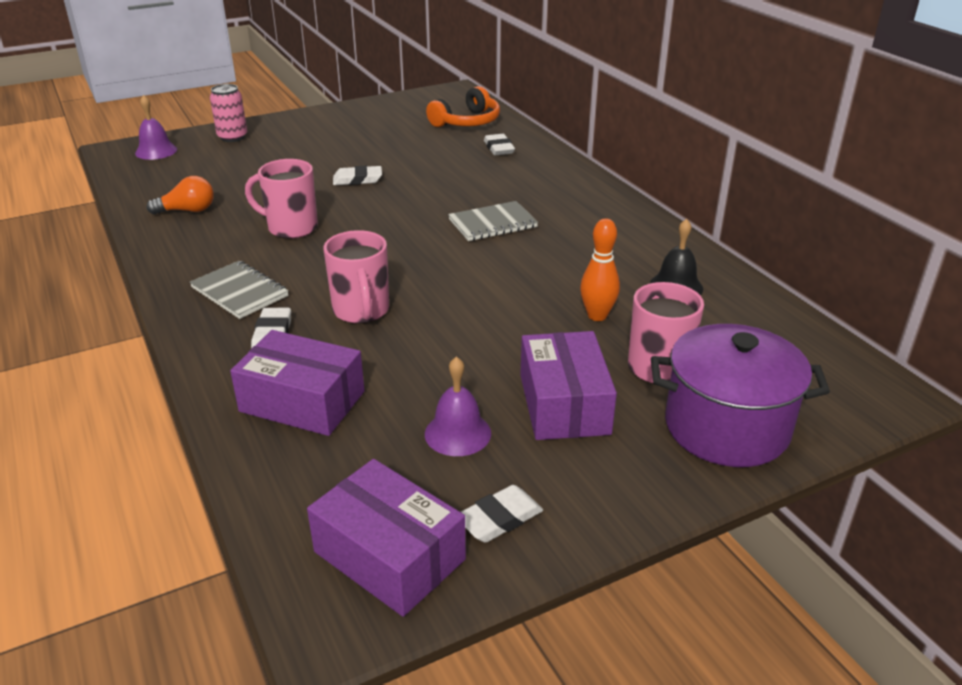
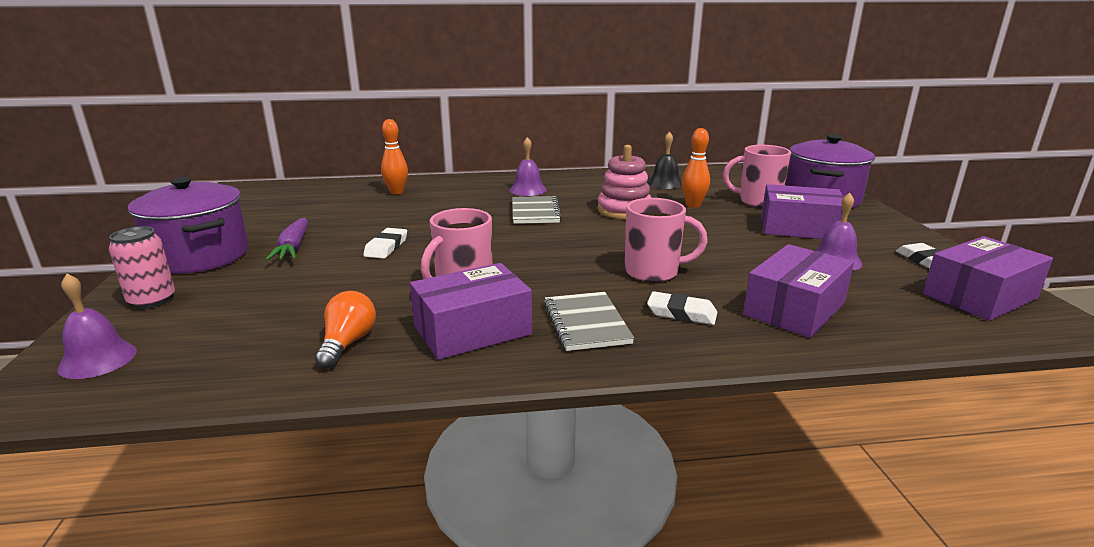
camera: 70 degrees left, 10 degrees down
(216, 248) = (472, 330): none -> purple box
(240, 292) = (586, 323): grey notebook -> grey notebook turned 75 degrees counterclockwise
(307, 126) = (200, 256): none -> purple pot
(338, 148) = (293, 247): none -> purple carrot
(467, 122) = (322, 194): orange headphones -> none
(499, 148) = (396, 192): white eraser -> orange bowling pin
(538, 272) = (624, 210): none -> pink stacking toy
(563, 206) = (528, 190): none -> purple bell

